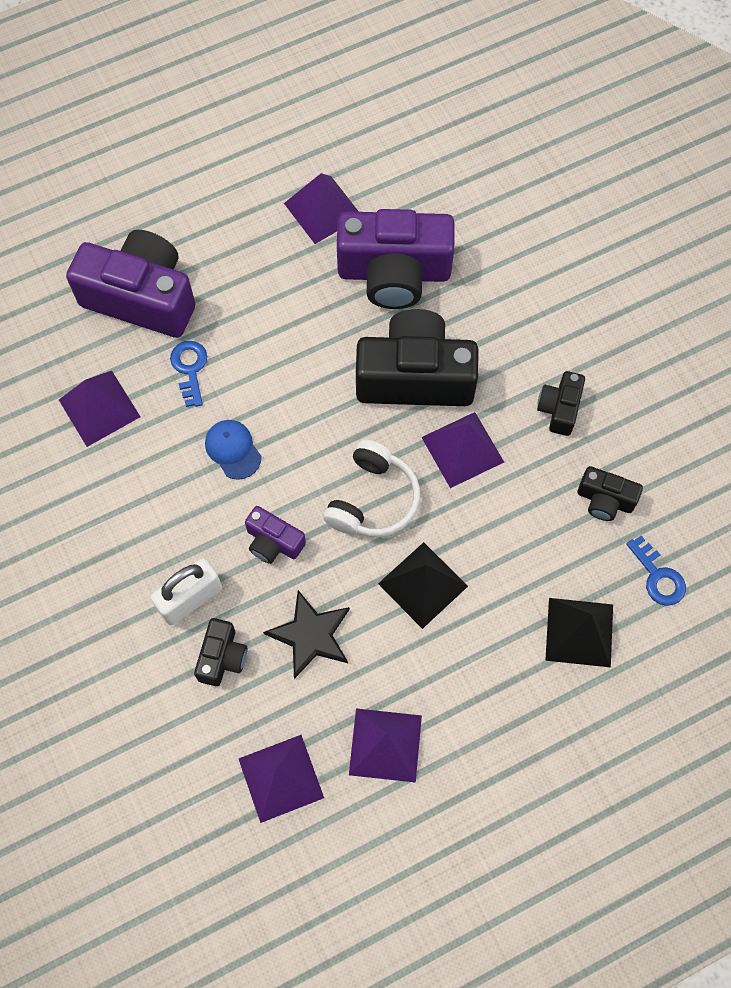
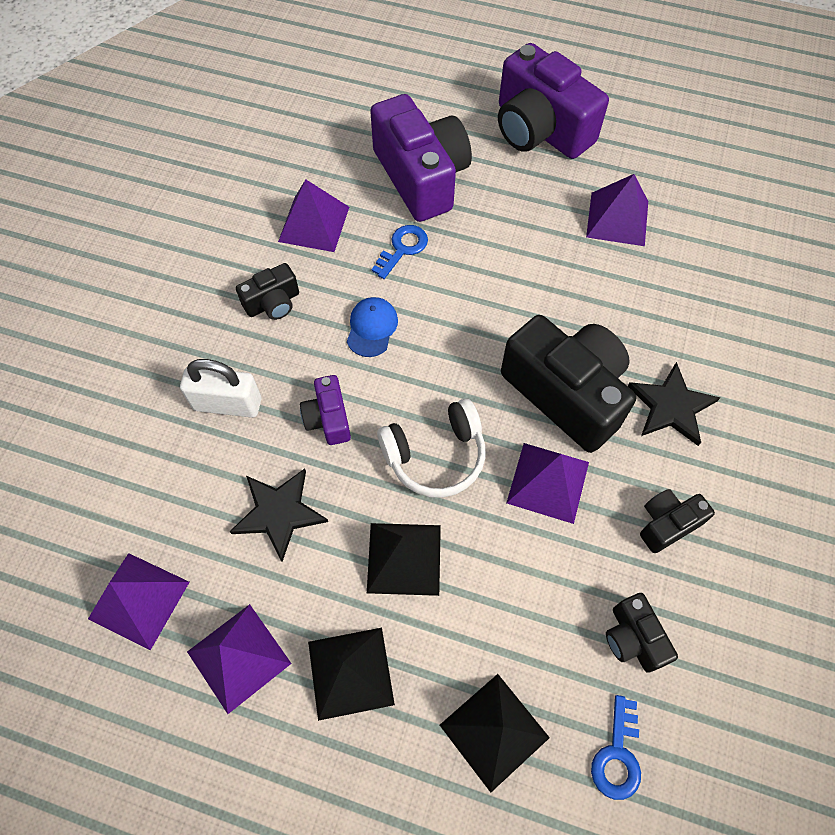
camera: 45 degrees right, 5 degrees down
(222, 657) = (201, 467): black camera -> black camera (273, 303)
(394, 273) = (628, 305): purple camera -> purple camera (540, 129)
(463, 684) = (350, 673): none -> black pyramid
(490, 325) = (671, 406): none -> black star

